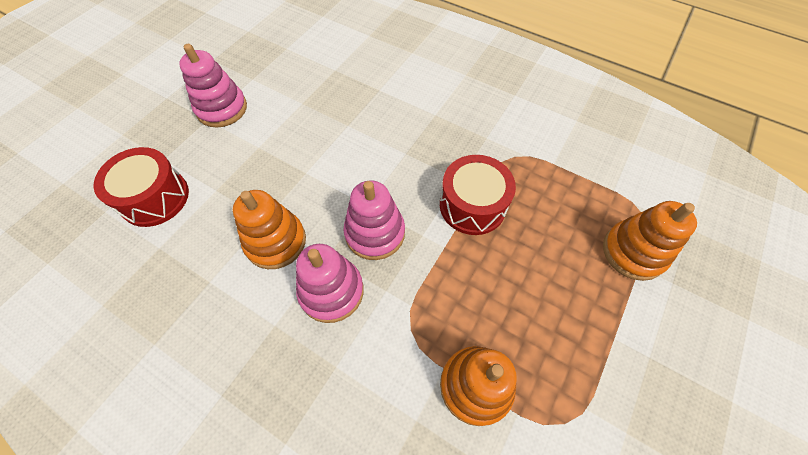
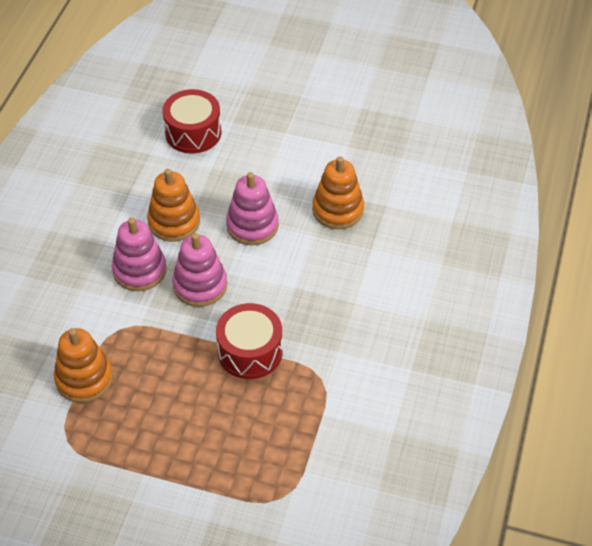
camera: 75 degrees right, 10 degrees down
(222, 109) = (301, 138): pink stacking toy -> pink stacking toy (252, 225)
(633, 252) = (234, 488): orange stacking toy -> orange stacking toy (338, 210)

